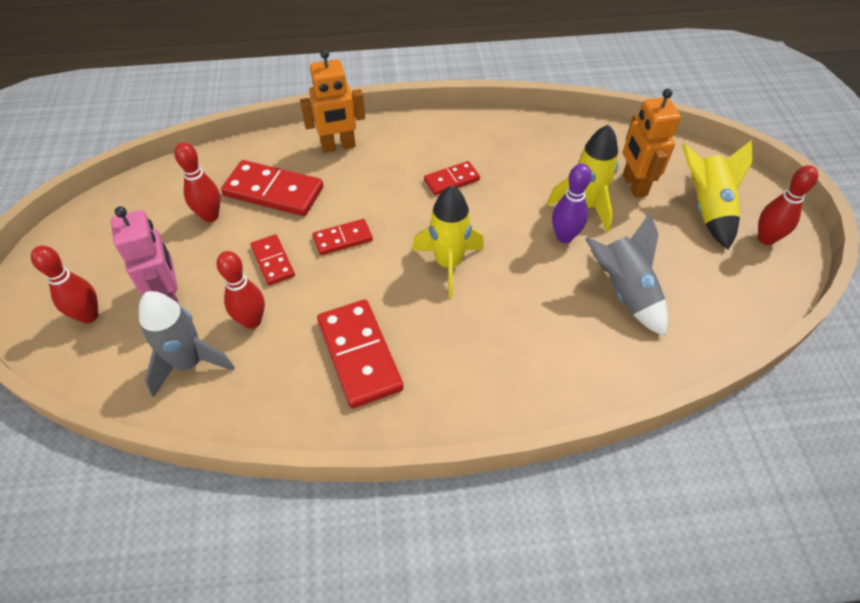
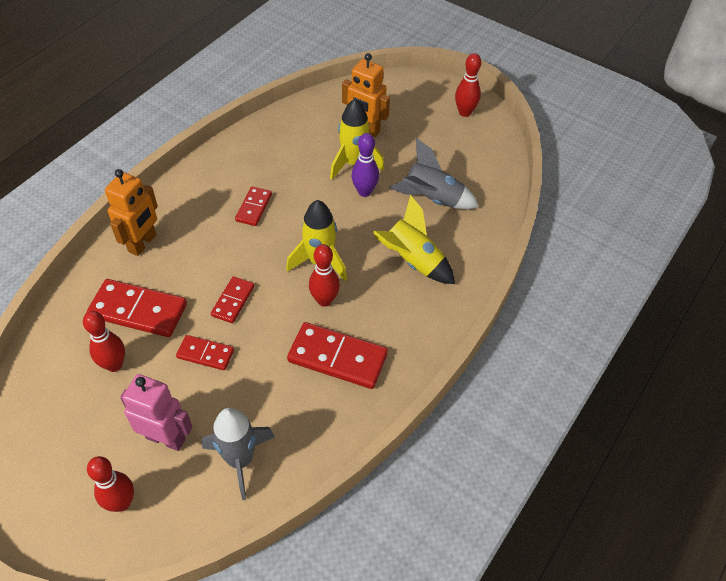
camera: 50 degrees left, 0 degrees up
(252, 321) = (245, 400): red bowling pin -> red bowling pin (324, 300)
(274, 191) = (138, 310): red domino -> red domino turned 45 degrees clockwise
(707, 209) = (419, 116): yellow rocket -> yellow rocket (412, 261)

